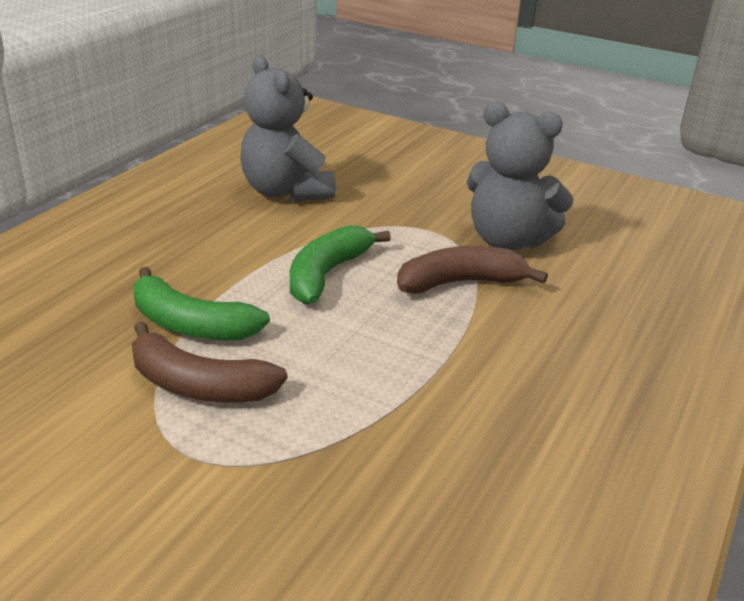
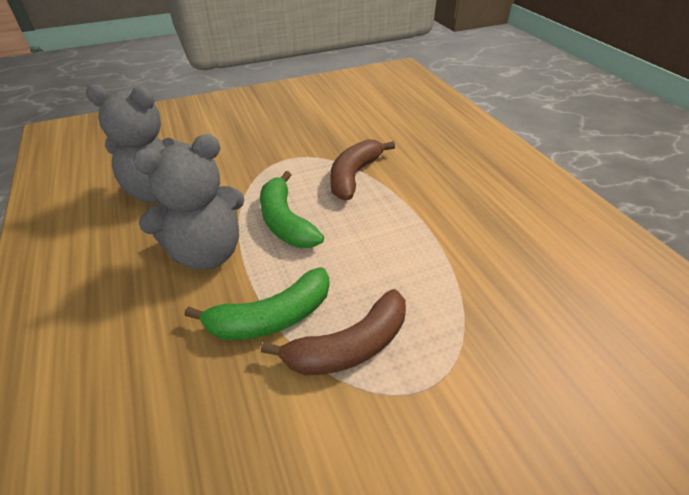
camera: 50 degrees left, 10 degrees up
(507, 240) = (332, 139): grey teddy bear -> grey teddy bear (207, 253)

